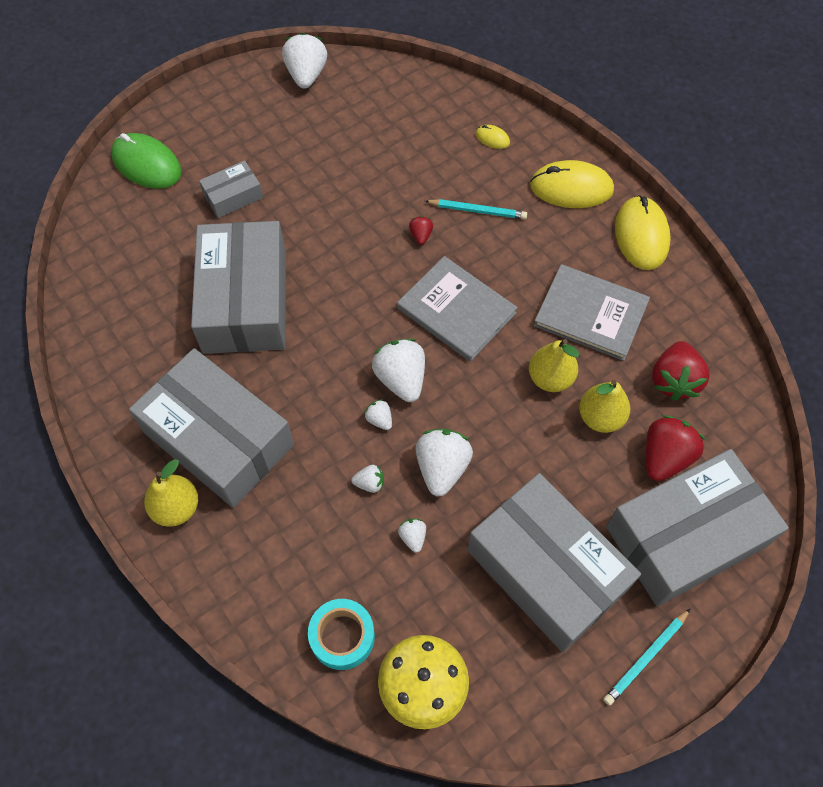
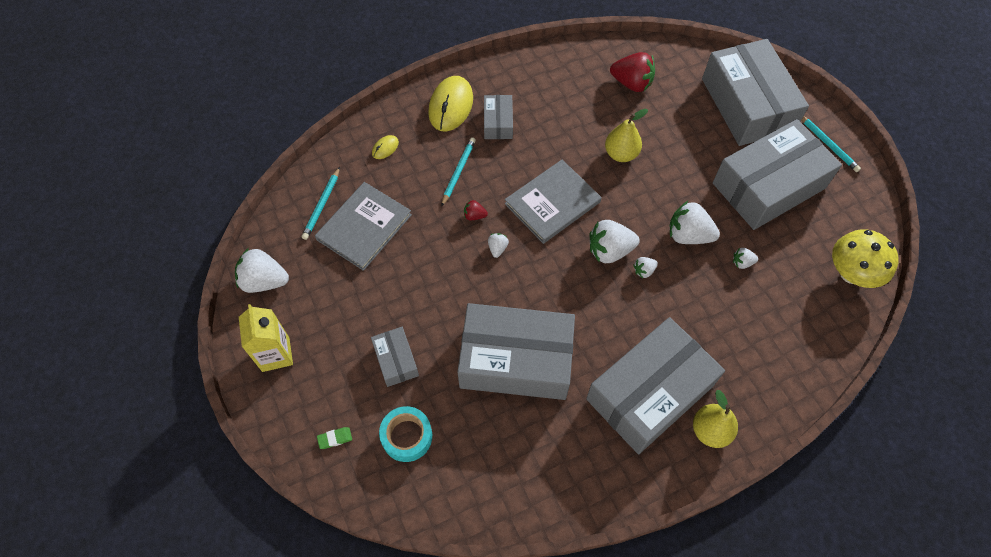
camera: 80 degrees left, 0 degrees up
(147, 164) = (335, 438): green mouse -> green eraser
(229, 102) = (275, 354): none -> yellow carton
(342, 636) = (816, 319): turquoise tape -> turquoise tape (407, 436)
(369, 483) = (697, 285): white strawberry -> white strawberry (497, 248)
(404, 100) = (322, 205): none -> turquoise pencil
(560, 238) = (498, 122): none -> grey box
(590, 314) = (570, 118): grey book -> grey book (364, 227)
(600, 417) = (656, 131): yellow pear -> none
(641, 235) = (505, 73): yellow mouse -> none
(665, 457) = (689, 102): red strawberry -> none

